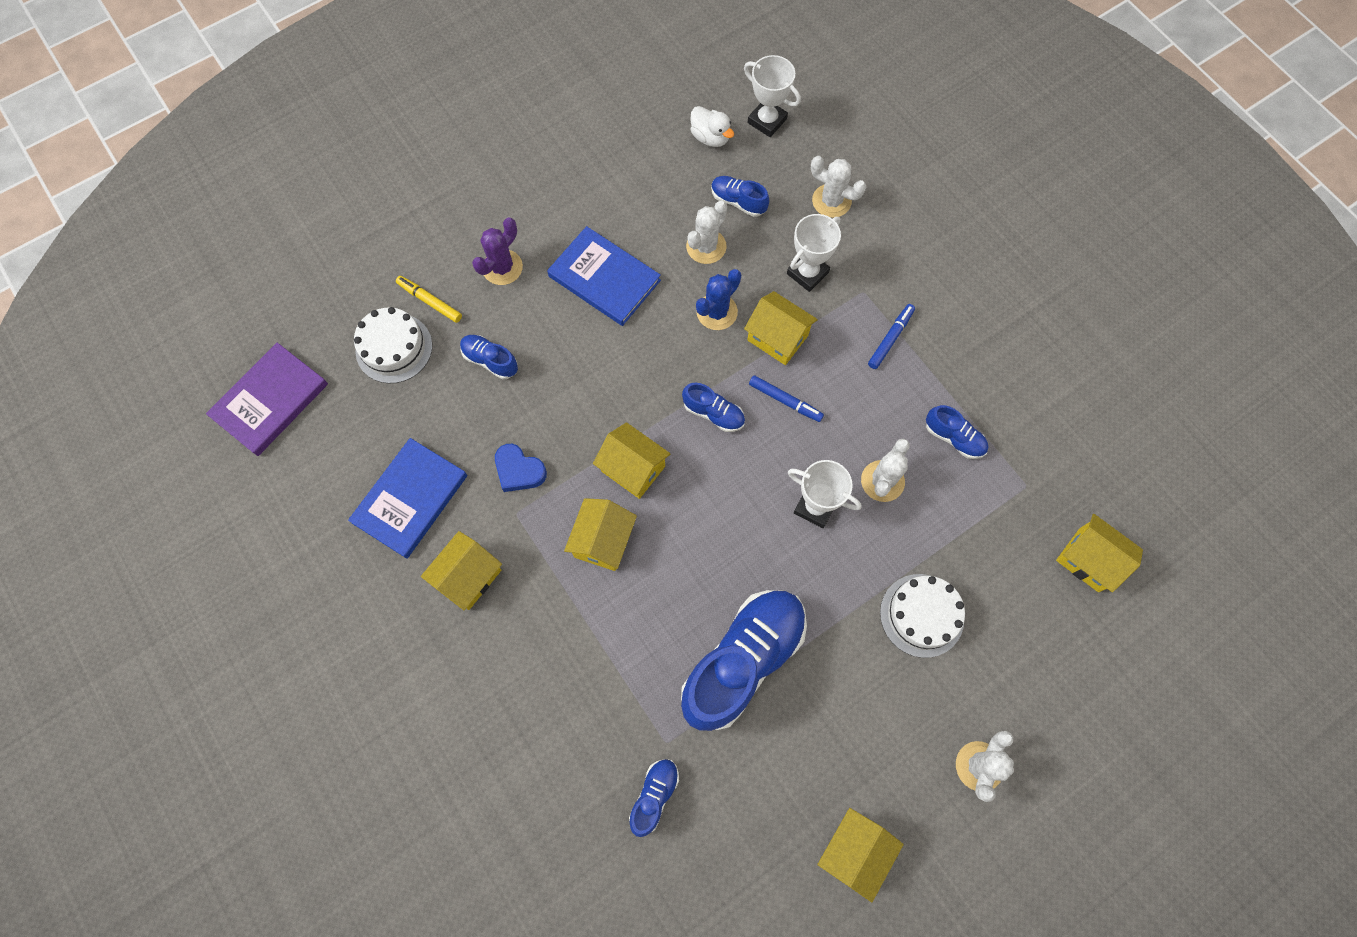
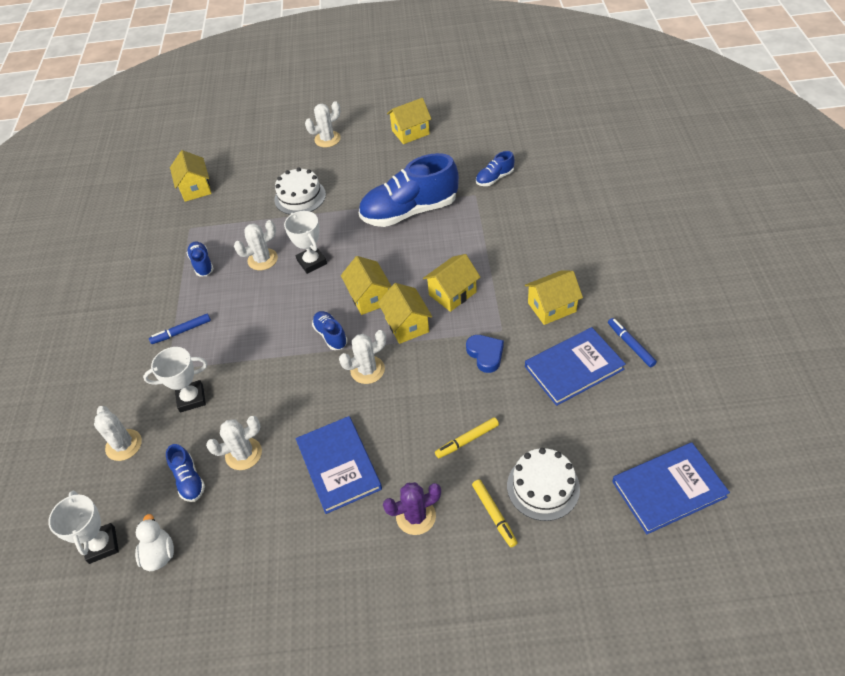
camera: 145 degrees left, 20 degrees down
(270, 401) = (668, 489): purple book -> blue book
(490, 360) = (467, 440): blue shoe -> yellow marker
(642, 390) = (367, 370): none -> white cactus
(717, 312) = (276, 400): blue cactus -> none
(777, 338) = (250, 364): yellow house -> yellow house (369, 297)
(785, 401) = (279, 323): blue marker -> blue marker (630, 345)

